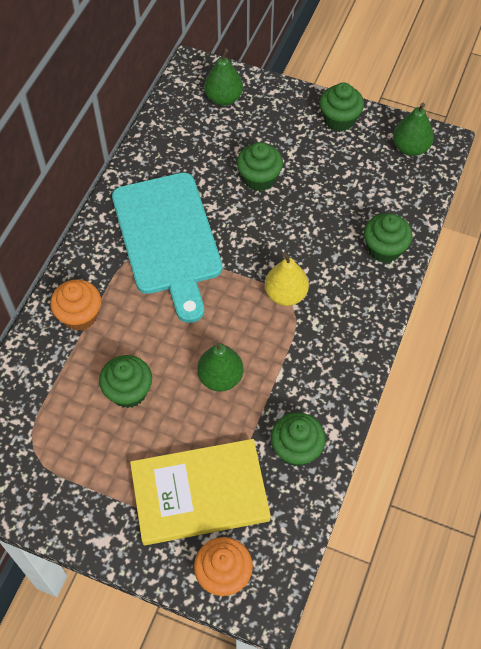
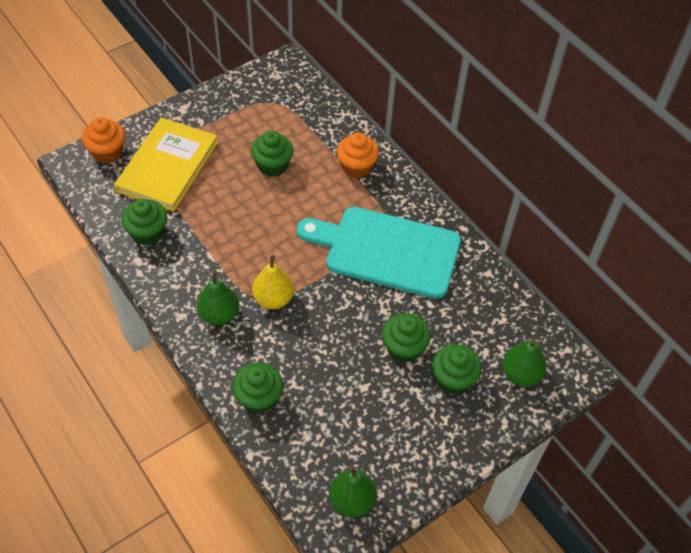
camera: 120 degrees right, 5 degrees down
(220, 377) = (239, 220): green pear -> green pear (219, 314)
(339, 120) = (430, 458): green cupcake -> green cupcake (453, 379)

